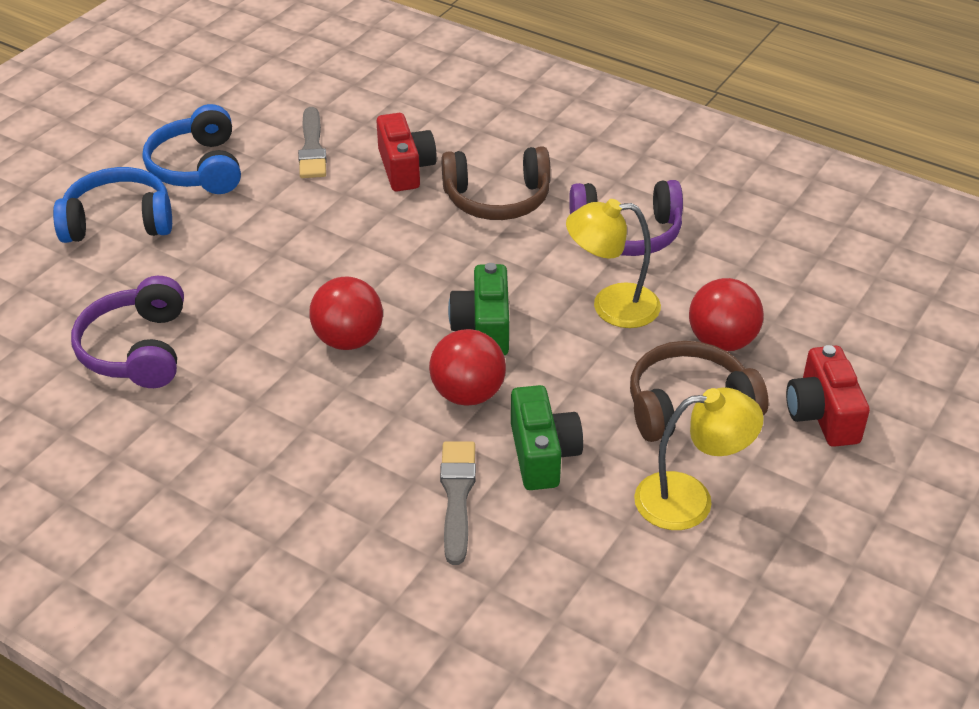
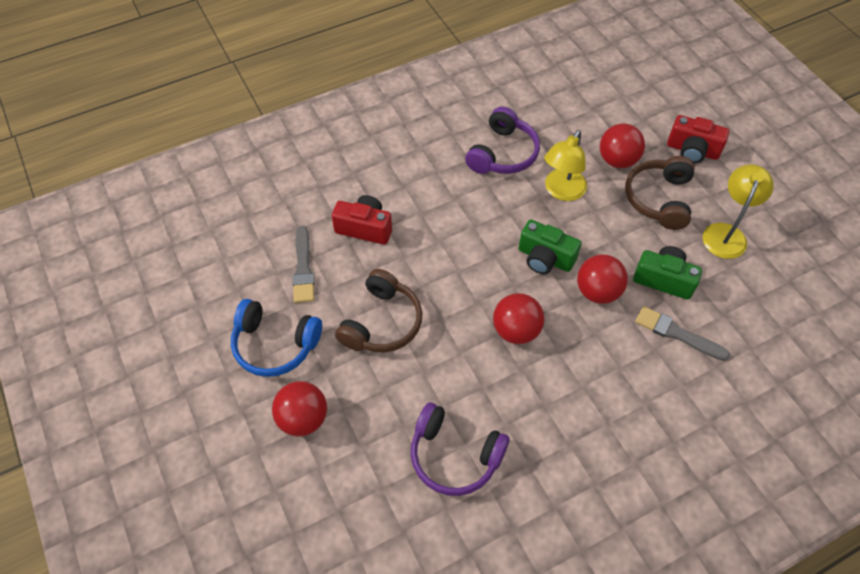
camera: 60 degrees left, 15 degrees up
(119, 222) = (303, 418): blue headphones -> red ball
(312, 148) = (303, 268): grey brush -> grey brush turned 60 degrees clockwise
(497, 198) = (429, 196): brown headphones -> brown headphones (381, 322)

